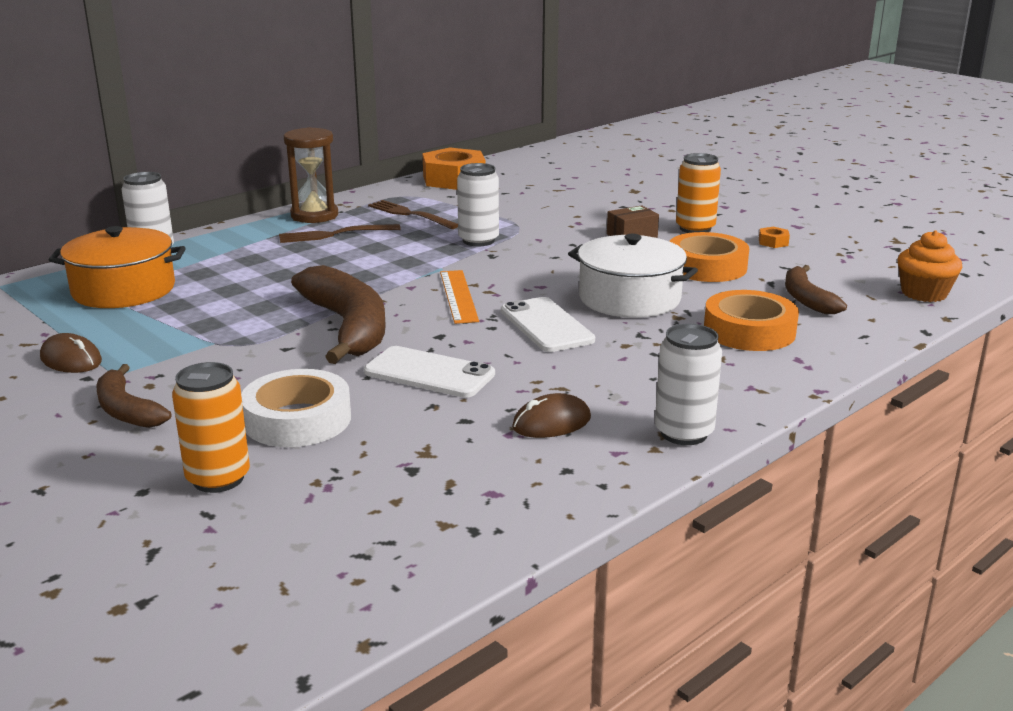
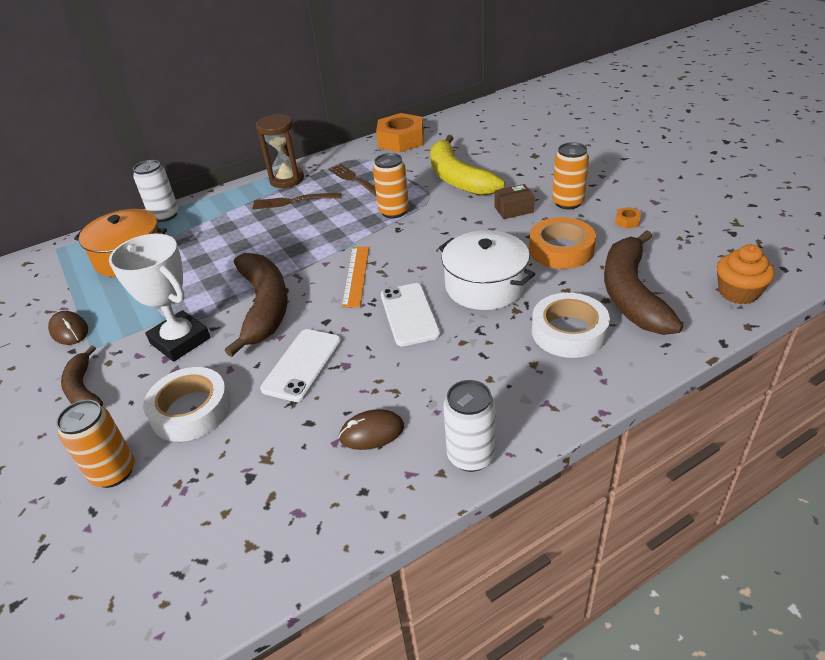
camera: 15 degrees right, 15 degrees up
(245, 361) = (180, 341): none -> white trophy
(429, 373) = (302, 365): white phone -> white phone turned 75 degrees clockwise
(478, 240) = (394, 212): white can -> orange can
(547, 210) = (458, 178): none -> yellow banana
(749, 331) = (569, 332): orange tape -> white tape
(807, 299) = (631, 294): brown banana -> brown banana, size x1.78

